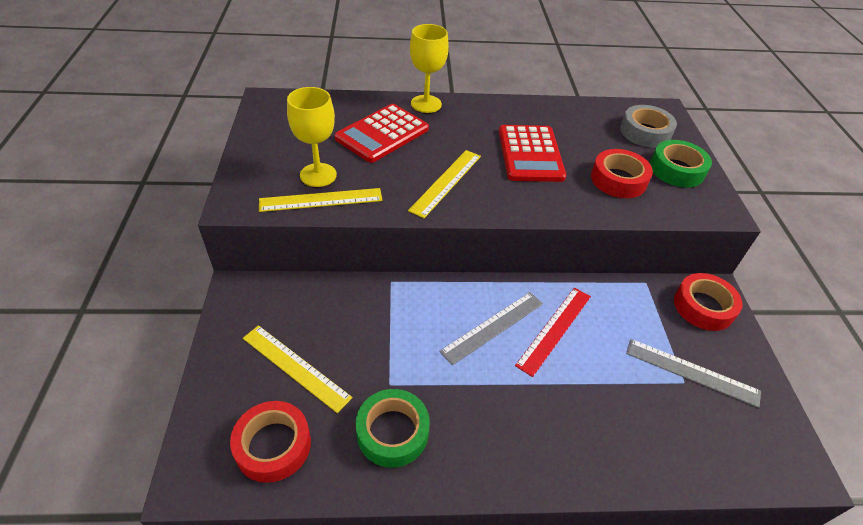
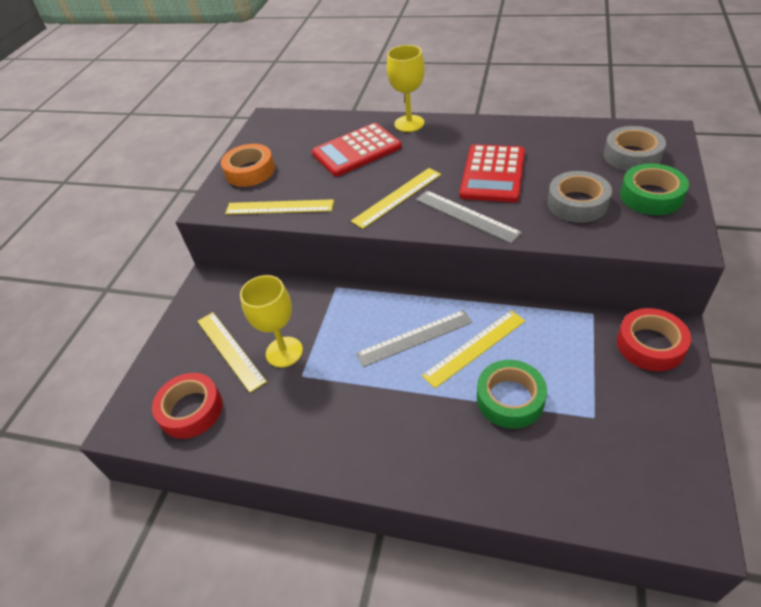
camera: 25 degrees right, 0 degrees up
(269, 160) = (250, 171): none -> orange tape
(318, 175) = (285, 185): yellow goblet -> yellow goblet (284, 352)
(392, 432) = (289, 416): green tape -> green tape (510, 399)
(554, 329) = (475, 348): red ruler -> yellow ruler
(618, 180) = (577, 203): red tape -> grey tape
(691, 372) = (607, 408): grey ruler -> grey ruler (466, 216)

